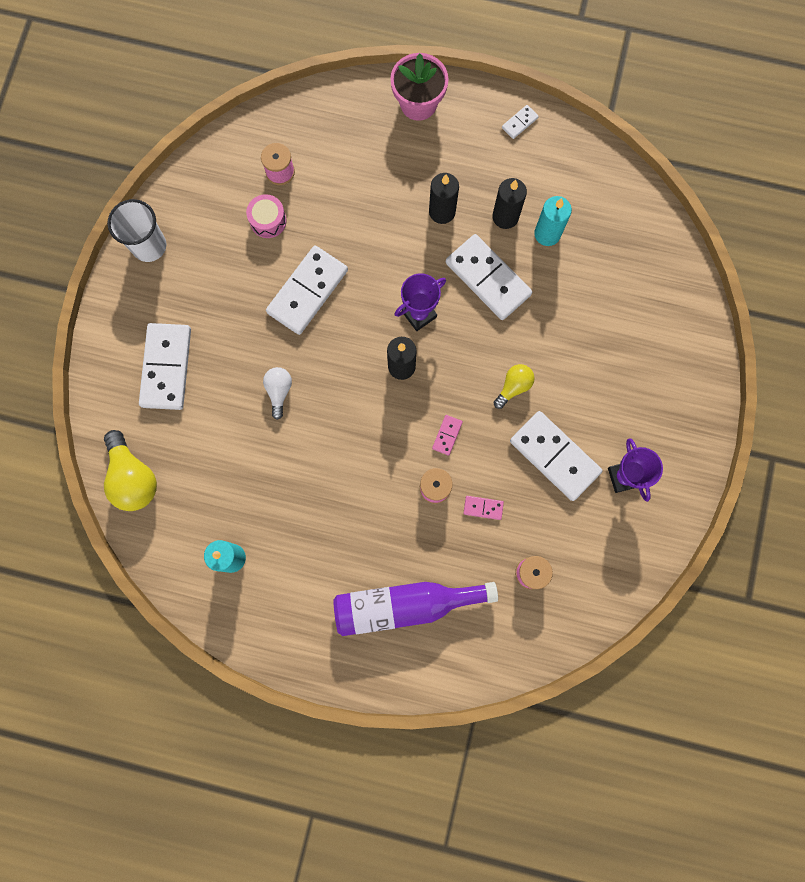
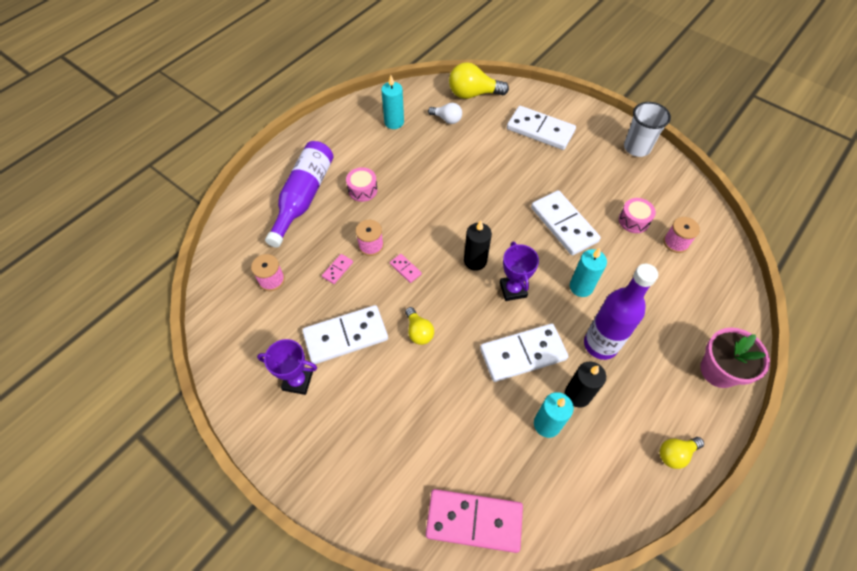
camera: 115 degrees right, 20 degrees down
(279, 391) = (493, 182): white light bulb -> white light bulb (447, 119)
(361, 539) = (362, 190): none -> pink drum
(383, 249) = (581, 287): none -> turquoise candle
(442, 212) = (600, 344): black candle -> purple bottle
(519, 123) = (675, 454): white domino -> yellow light bulb
(660, 263) = (474, 520): none -> pink domino

